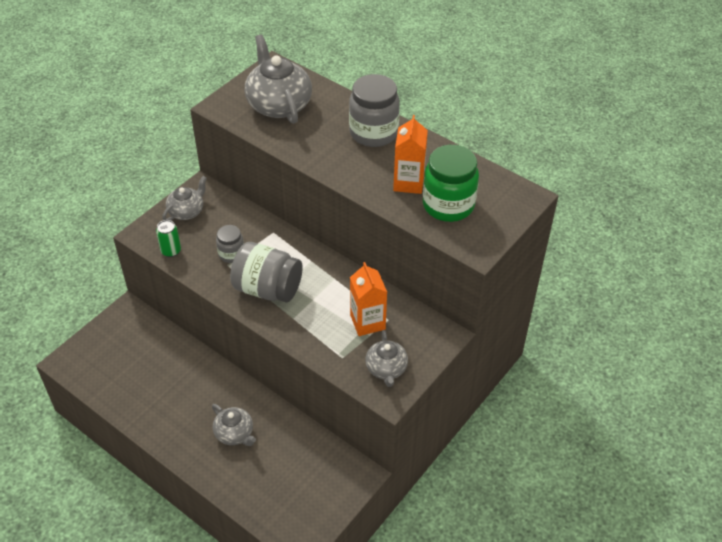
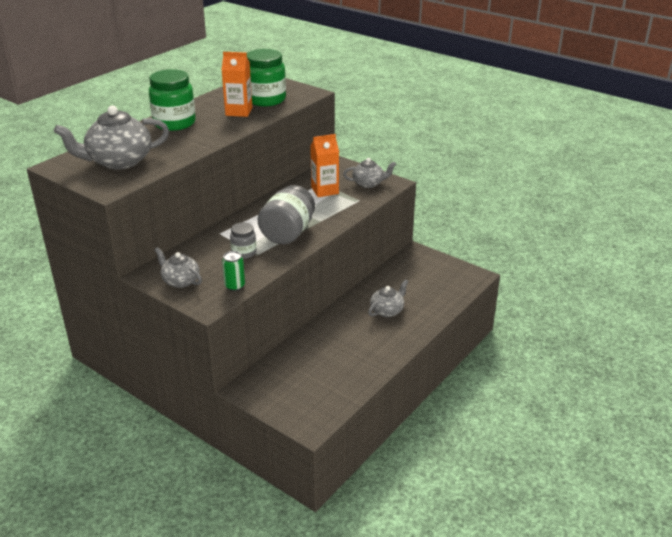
camera: 90 degrees left, 15 degrees down
(373, 133) = (174, 123): grey jar -> green jar

